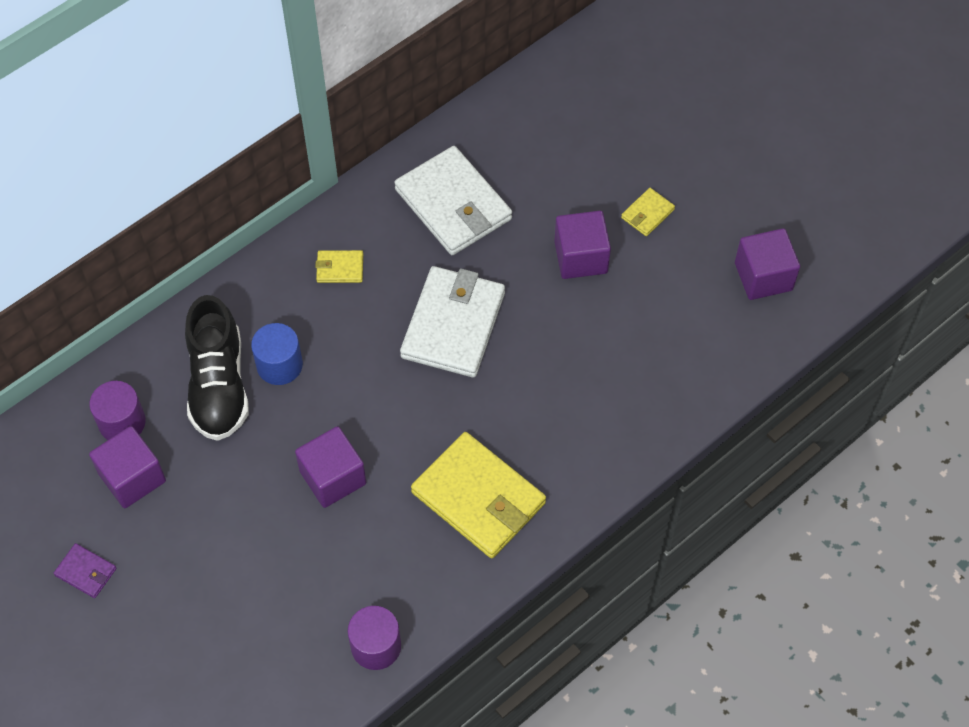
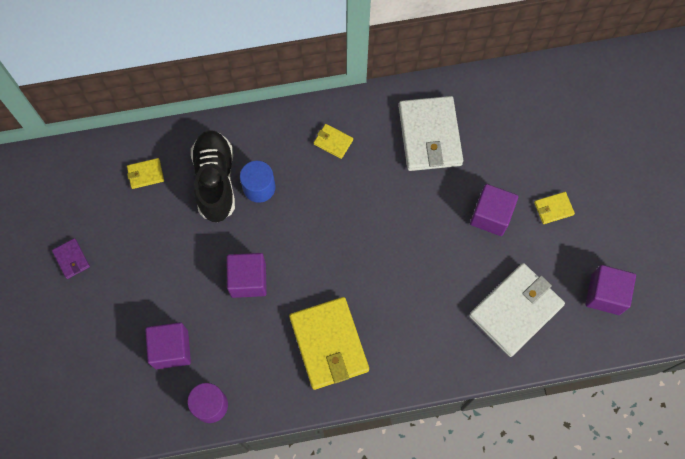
camera: 30 degrees right, 10 degrees up
(122, 422) = (145, 174): purple cylinder -> yellow wallet
(132, 478) = (131, 213): purple cube -> purple cube (171, 349)
(218, 385) = (215, 181): black shoe -> black shoe turned 150 degrees clockwise
(453, 325) = (381, 218): white wallet -> white wallet (515, 310)

